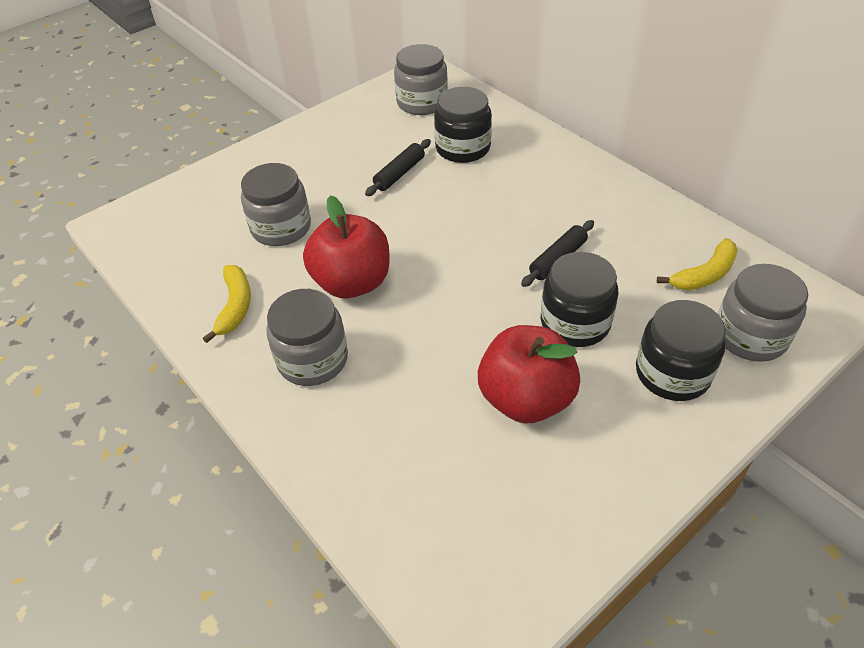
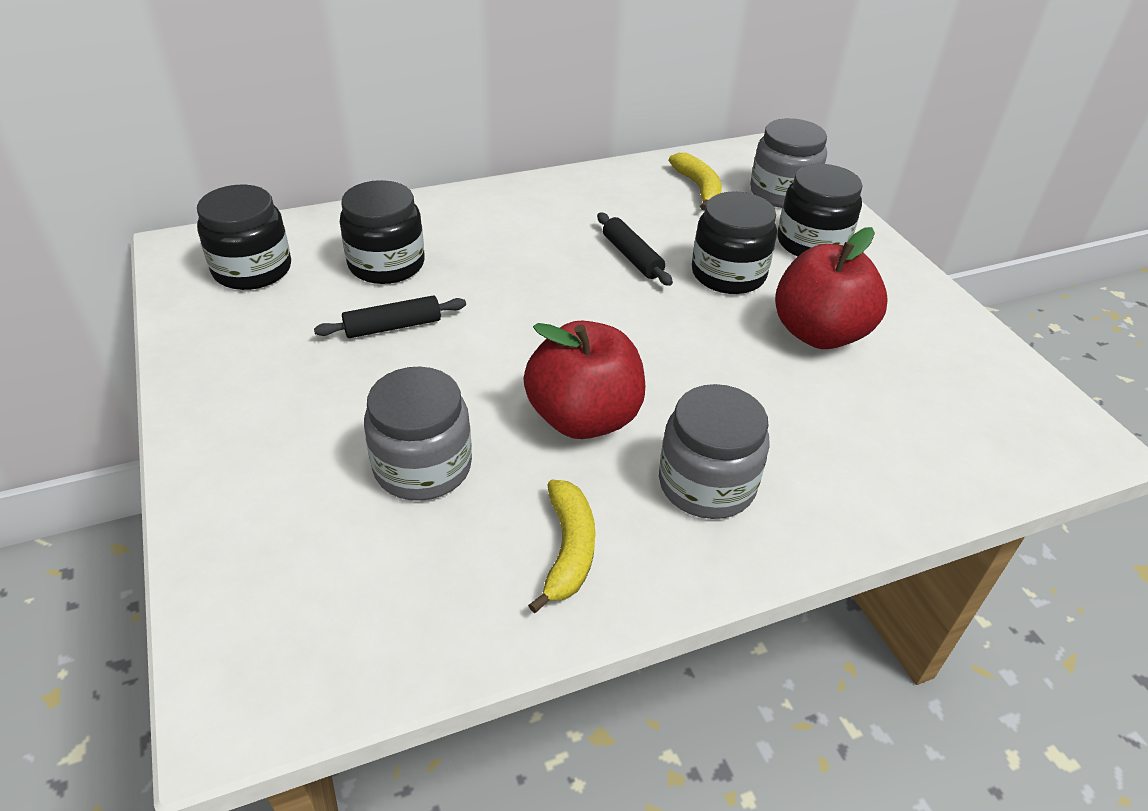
camera: 75 degrees left, 5 degrees down
(235, 306) = (568, 550): yellow banana -> yellow banana turned 75 degrees clockwise
(399, 173) = (393, 327): black rolling pin -> black rolling pin turned 75 degrees counterclockwise
(422, 102) = (252, 269): grey jar -> black jar

